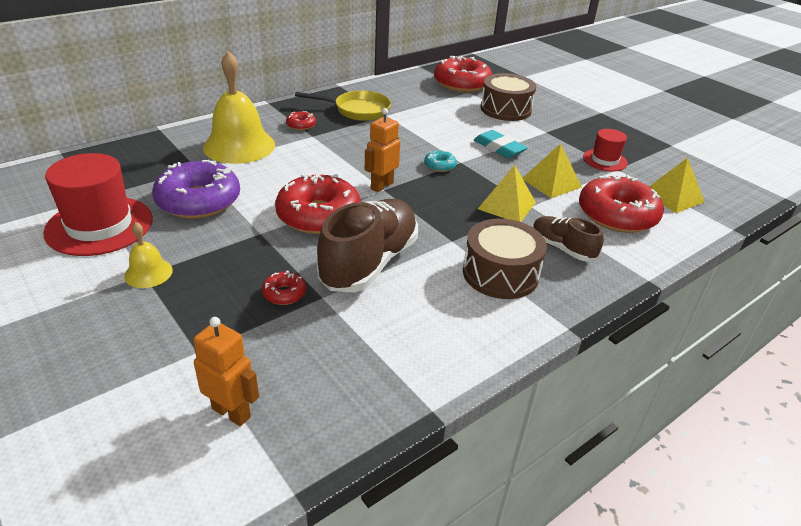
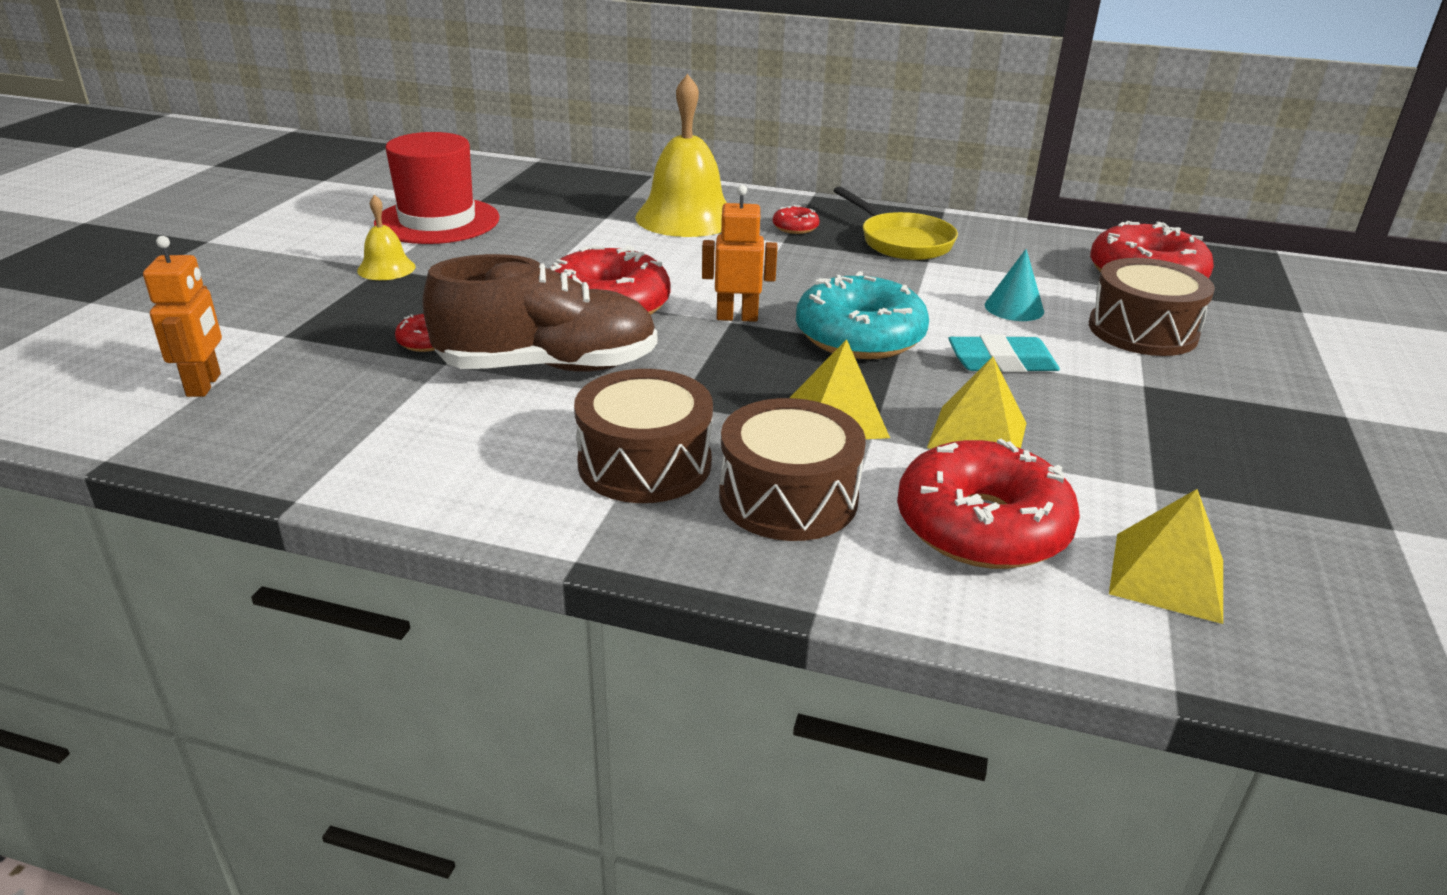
camera: 55 degrees right, 5 degrees down
(199, 201) = (543, 241): purple donut -> none
(439, 166) = (859, 336): turquoise donut -> turquoise donut, size x2.27
(456, 121) = (1014, 308): none -> turquoise cone
(499, 148) = (1001, 362): turquoise eraser -> turquoise eraser turned 75 degrees clockwise
(562, 248) = (788, 497): brown shoe -> brown drum
(604, 160) = (1159, 466): red hat -> none

